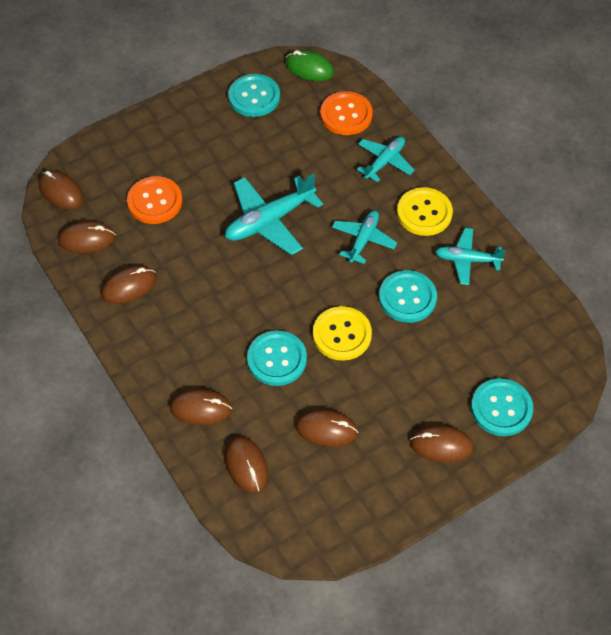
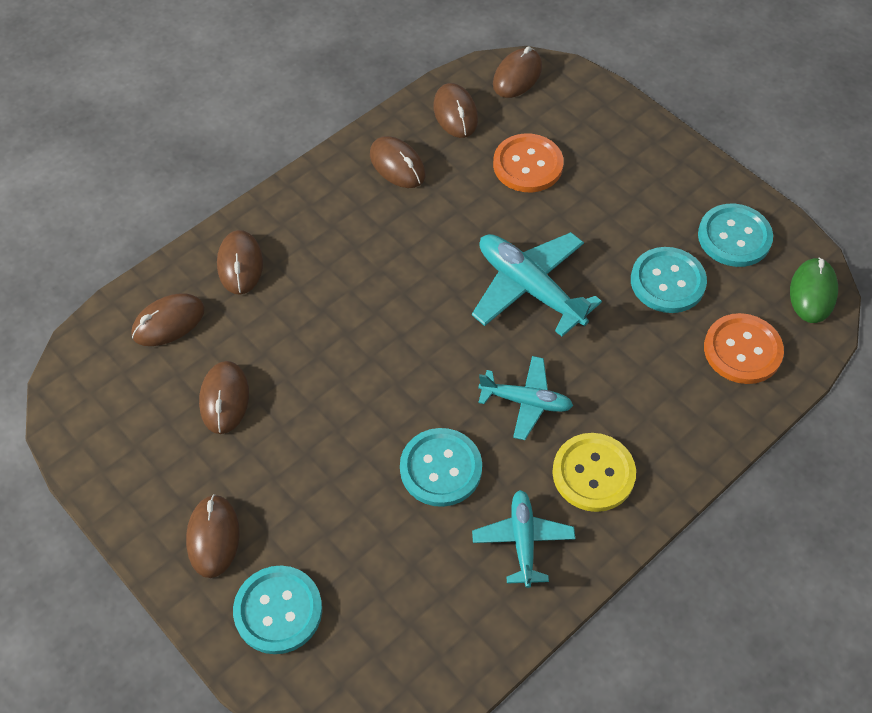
camera: 80 degrees right, 0 degrees up
(277, 359) = (319, 330): turquoise button -> turquoise button (667, 282)
(342, 334) = (367, 397): yellow button -> none
(384, 162) = (671, 410): turquoise plane -> none

